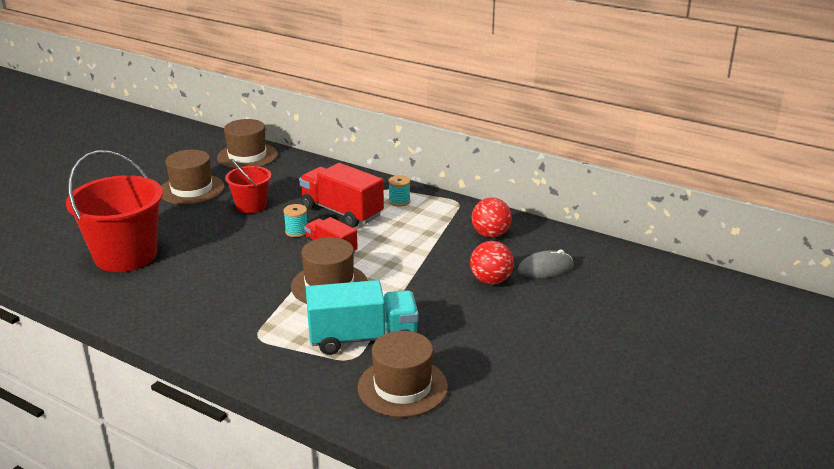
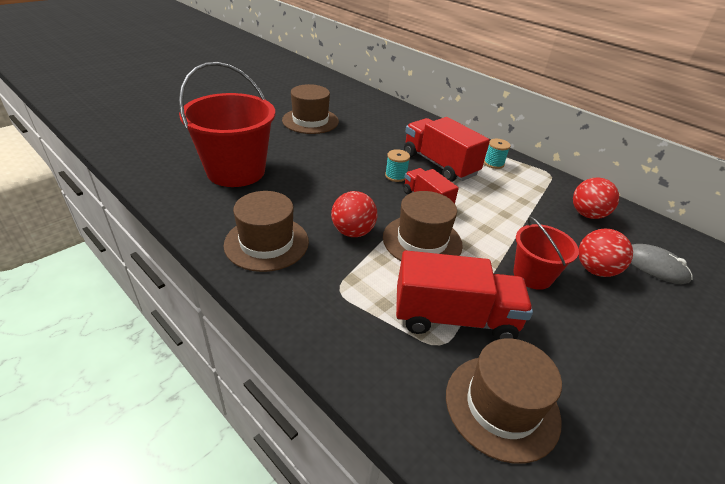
camera: 10 degrees right, 10 degrees up
(247, 156) = (362, 101): brown hat -> brown hat (266, 243)
(251, 206) = (358, 144): red bucket -> red bucket (532, 275)
(261, 289) = (353, 232): none -> red ball
(362, 338) = (454, 318): turquoise truck -> red truck
(545, 268) = (654, 266): grey mouse -> grey mouse turned 45 degrees clockwise

